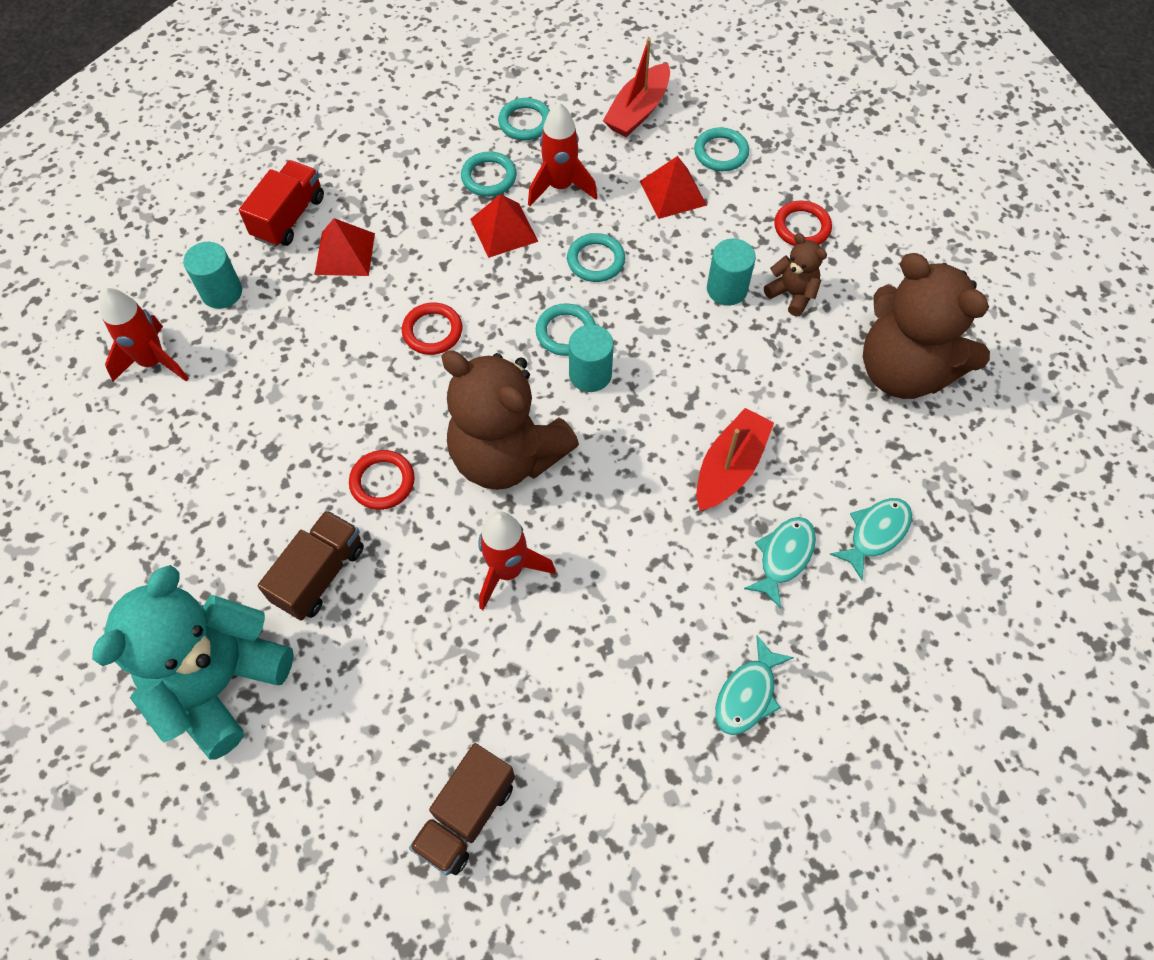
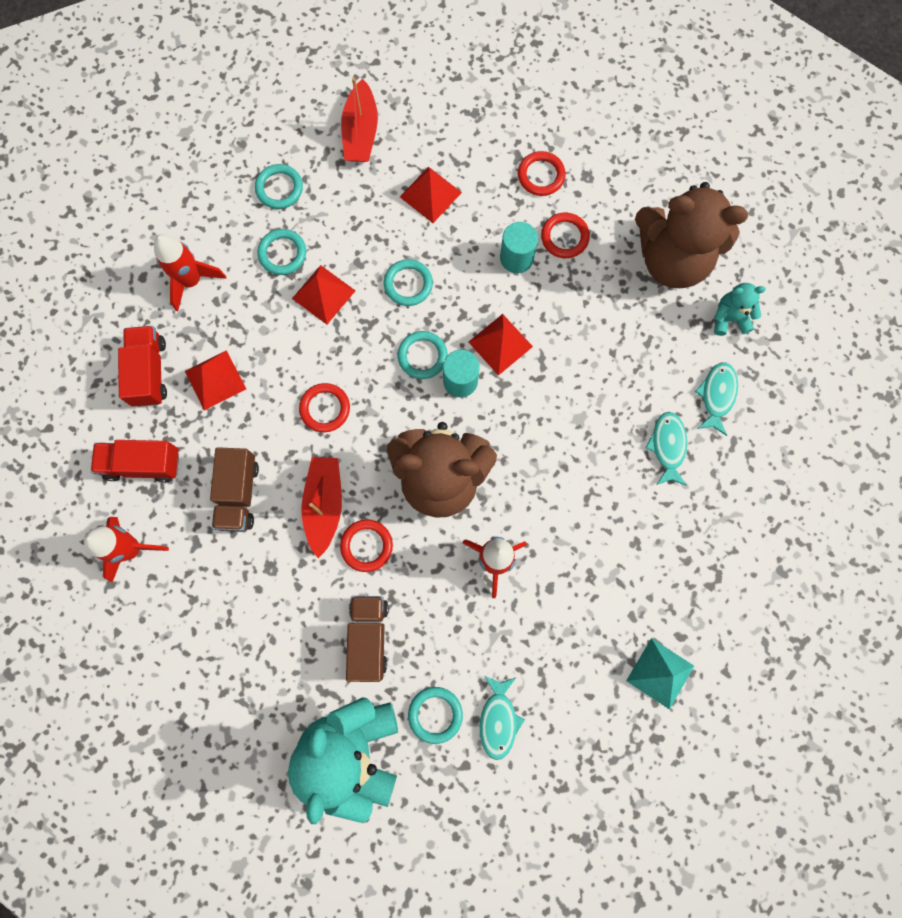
camera: 30 degrees left, 15 degrees up
(222, 292) = (142, 464): turquoise cylinder -> red truck
(466, 815) = (569, 738): brown truck -> brown truck (238, 494)
(560, 187) = (343, 233): red rocket -> red rocket (192, 281)
(621, 805) = (660, 673): none -> turquoise pyramid
(656, 361) = (500, 344): none -> red pyramid
(721, 152) = (445, 139): turquoise ring -> turquoise ring (435, 714)
(730, 467) = (597, 400): red boat -> red boat (324, 505)
(747, 694) = (696, 555): turquoise fish -> turquoise fish (498, 720)
(792, 294) = (564, 237): brown teddy bear -> red ring
(938, 461) = (729, 318): none -> turquoise teddy bear

